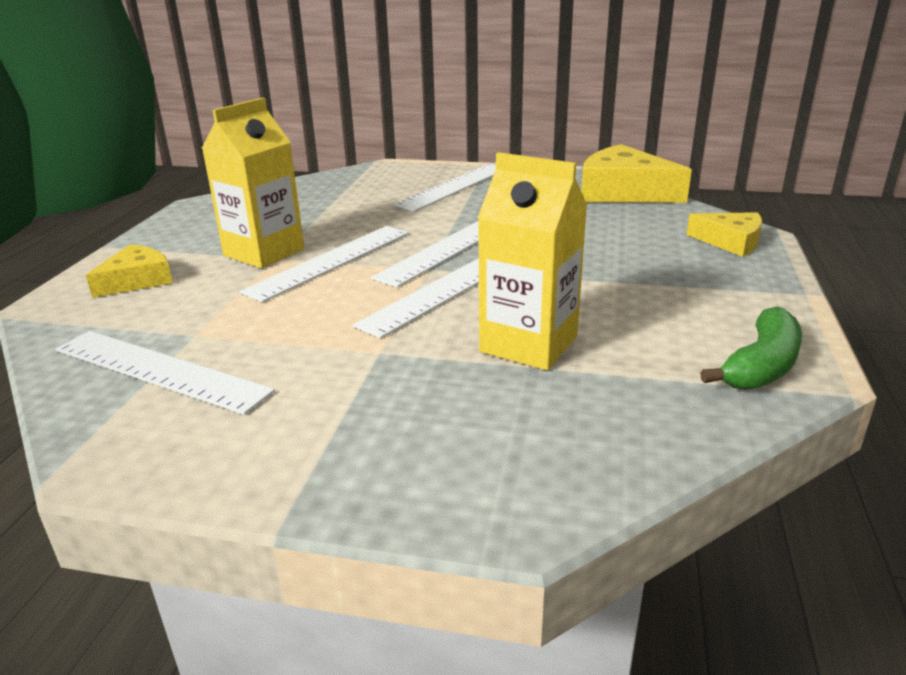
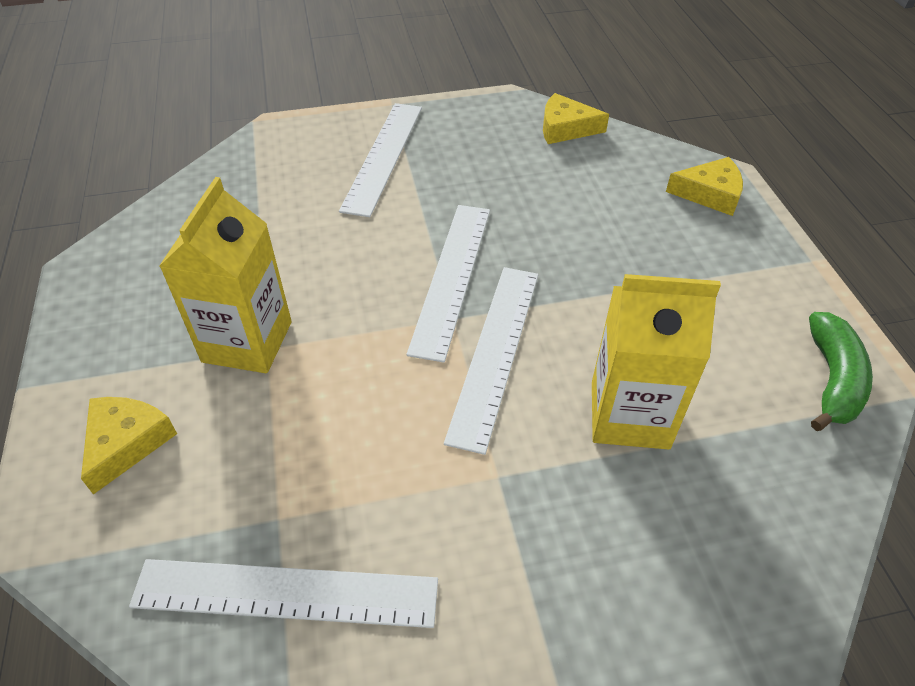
camera: 25 degrees left, 20 degrees up
(331, 261) = (339, 336): white ruler -> none
(623, 192) = (565, 128): yellow cheese -> yellow cheese, size x0.58

